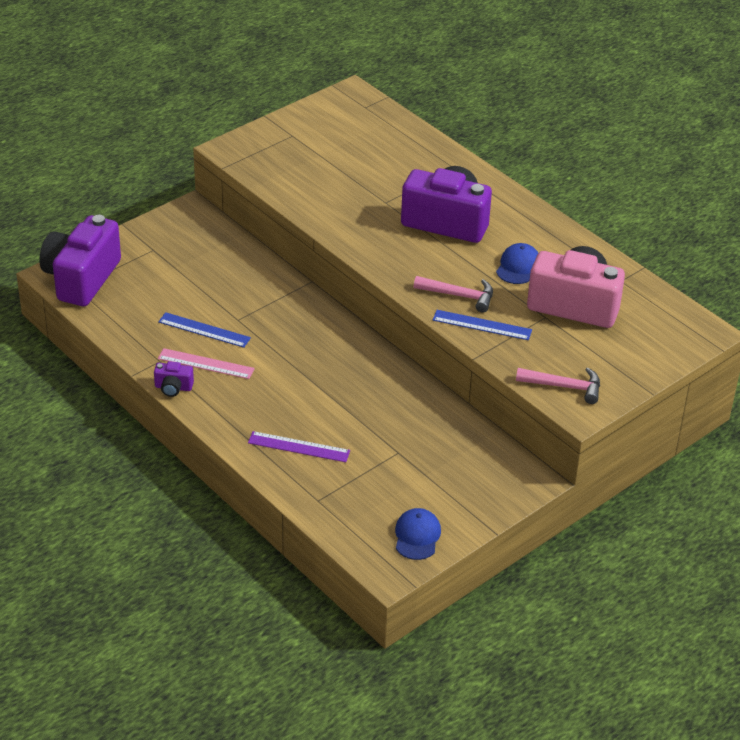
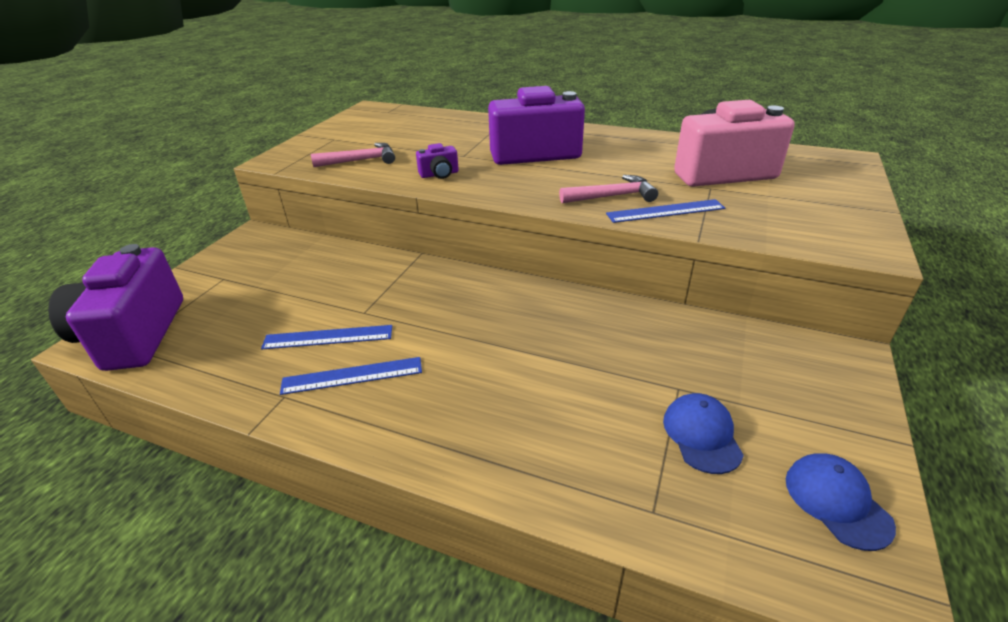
camera: 25 degrees left, 5 degrees down
(173, 387) = (322, 425): purple camera -> purple camera (439, 174)
(206, 364) = (352, 375): pink ruler -> blue ruler
(299, 447) = (555, 437): purple ruler -> none
(518, 266) = (635, 163): blue cap -> blue cap (702, 435)
(564, 387) = (819, 234): pink hammer -> pink hammer (361, 160)

